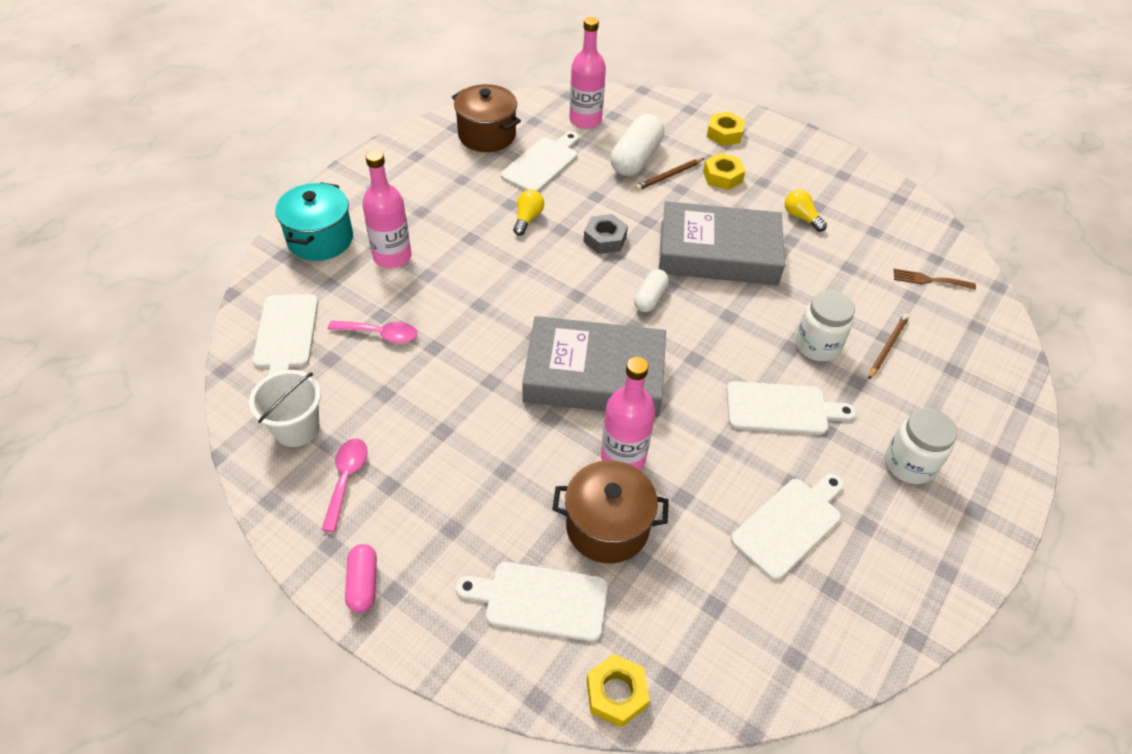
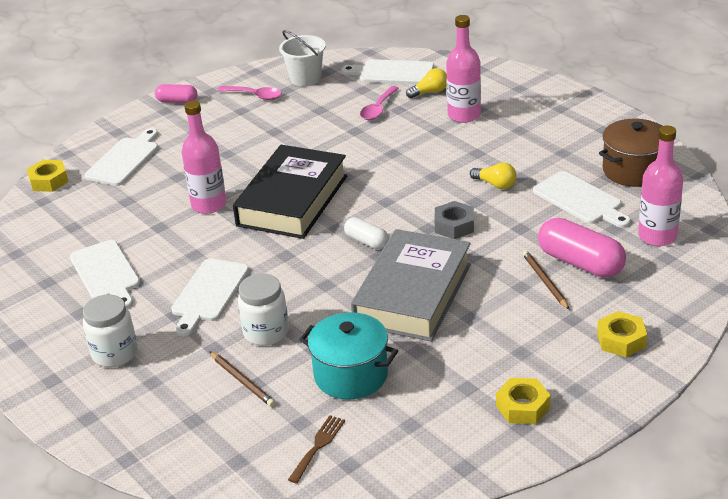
camera: 110 degrees right, 15 degrees down
(320, 239) = (495, 84): turquoise pot -> turquoise pot (351, 375)
(594, 375) = (292, 200): grey book -> black book
(607, 527) = (157, 191): brown pot -> none
(635, 158) = (580, 262): white capsule -> pink capsule
(722, 176) = (537, 322): yellow nut -> yellow nut (523, 407)
(801, 217) = (451, 368): yellow light bulb -> yellow light bulb (430, 92)

